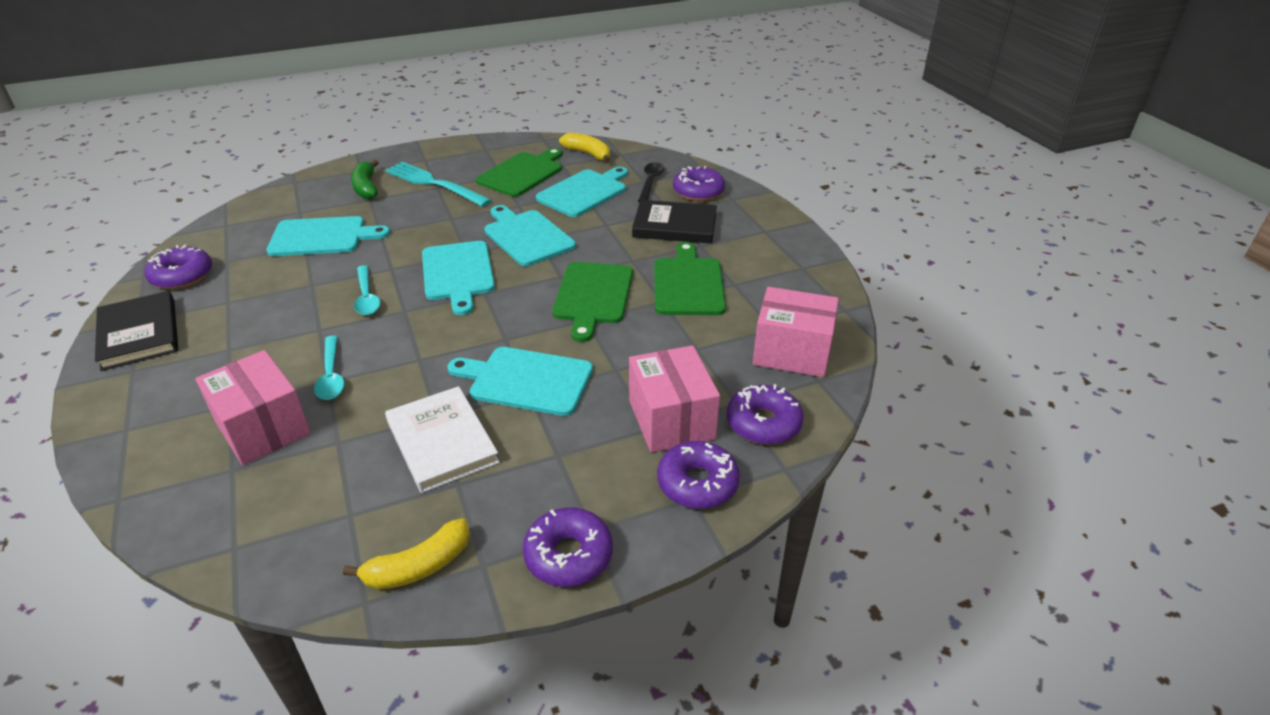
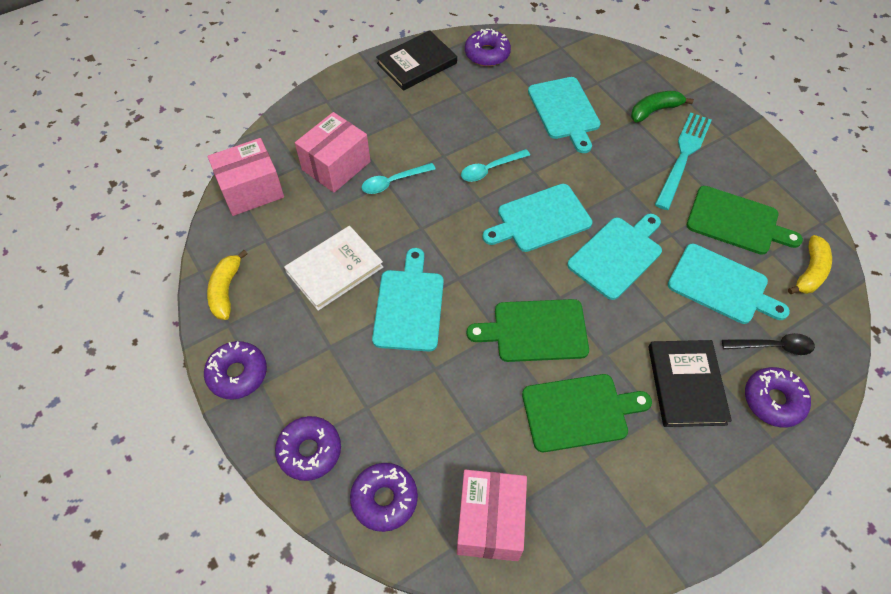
camera: 80 degrees right, 20 degrees up
(418, 566) = (226, 290): yellow banana -> yellow banana turned 45 degrees clockwise
(671, 419) = (379, 422): pink box -> pink box (251, 190)

